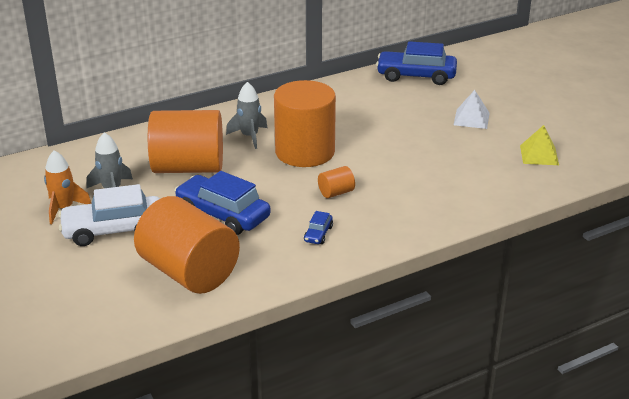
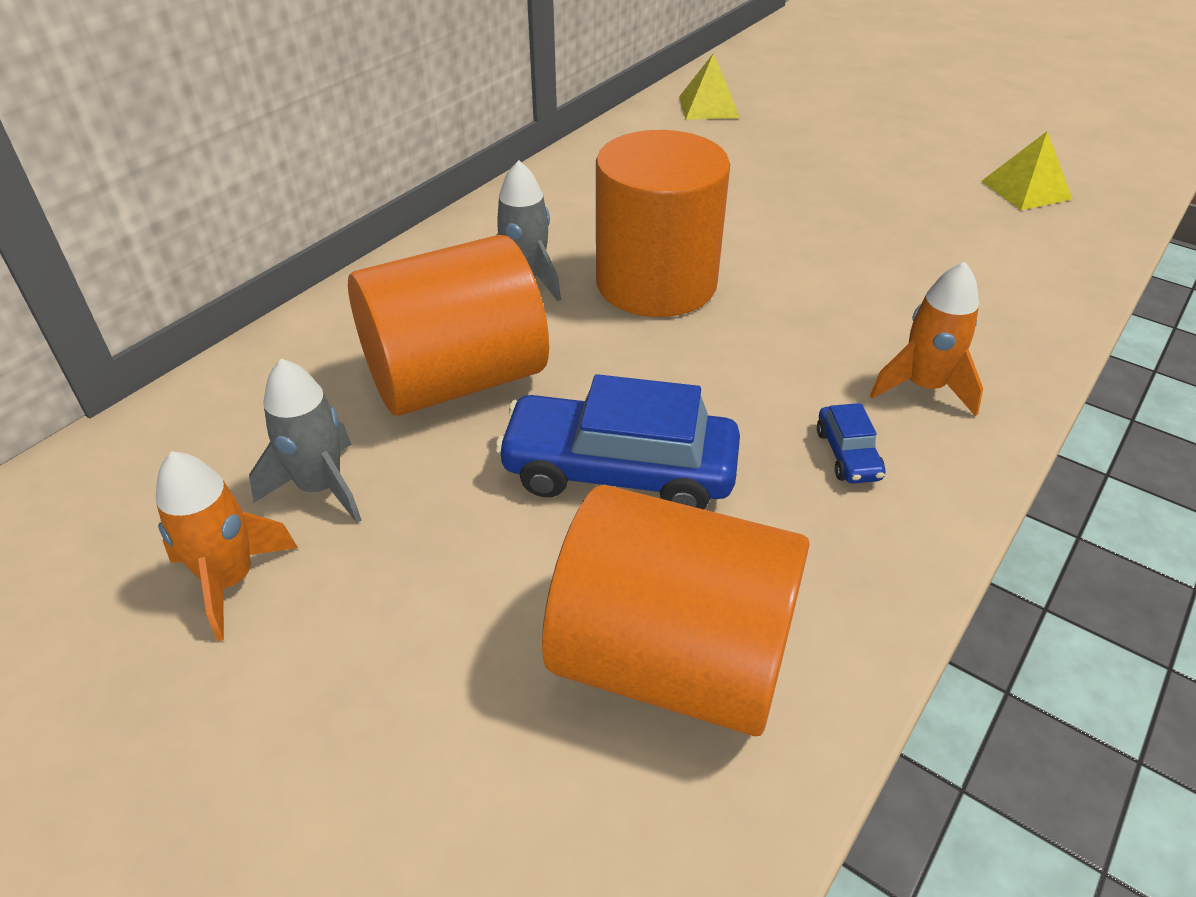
camera: 25 degrees left, 10 degrees up
(113, 230) = (399, 601): white car -> none
(336, 192) = (790, 350): orange cylinder -> none
(378, 221) = (923, 387): none -> orange rocket
(416, 76) = (708, 107): blue car -> yellow pyramid
(471, 119) = (863, 155): white pyramid -> none

